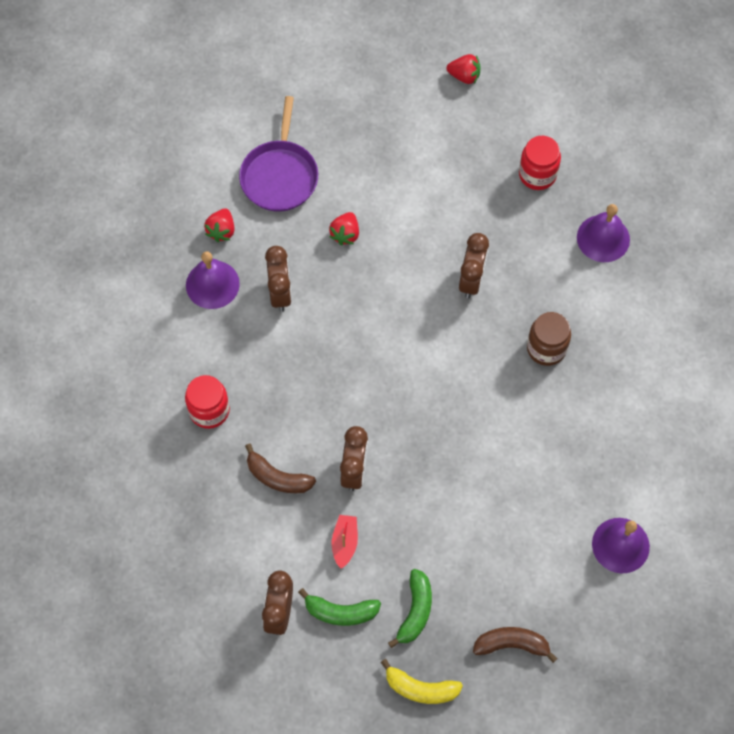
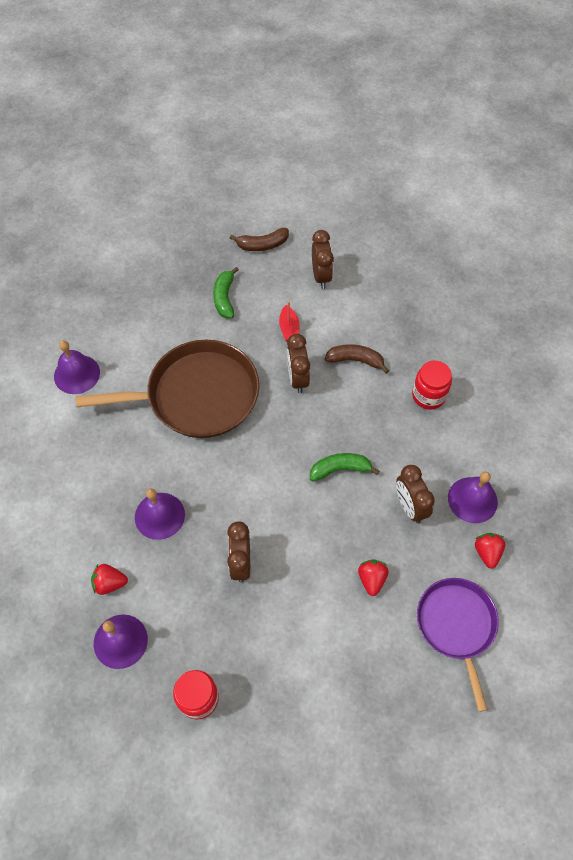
camera: 165 degrees right, 5 degrees down
(340, 612) = (278, 286): green banana -> green banana (340, 469)
(420, 688) = (209, 255): yellow banana -> none
(464, 76) = (304, 808): red strawberry -> red strawberry (110, 583)
(479, 479) = (197, 395): none -> brown pan
(512, 644) = (150, 293): brown banana -> brown banana (262, 245)
(546, 348) = (159, 515): brown jar -> purple bell

